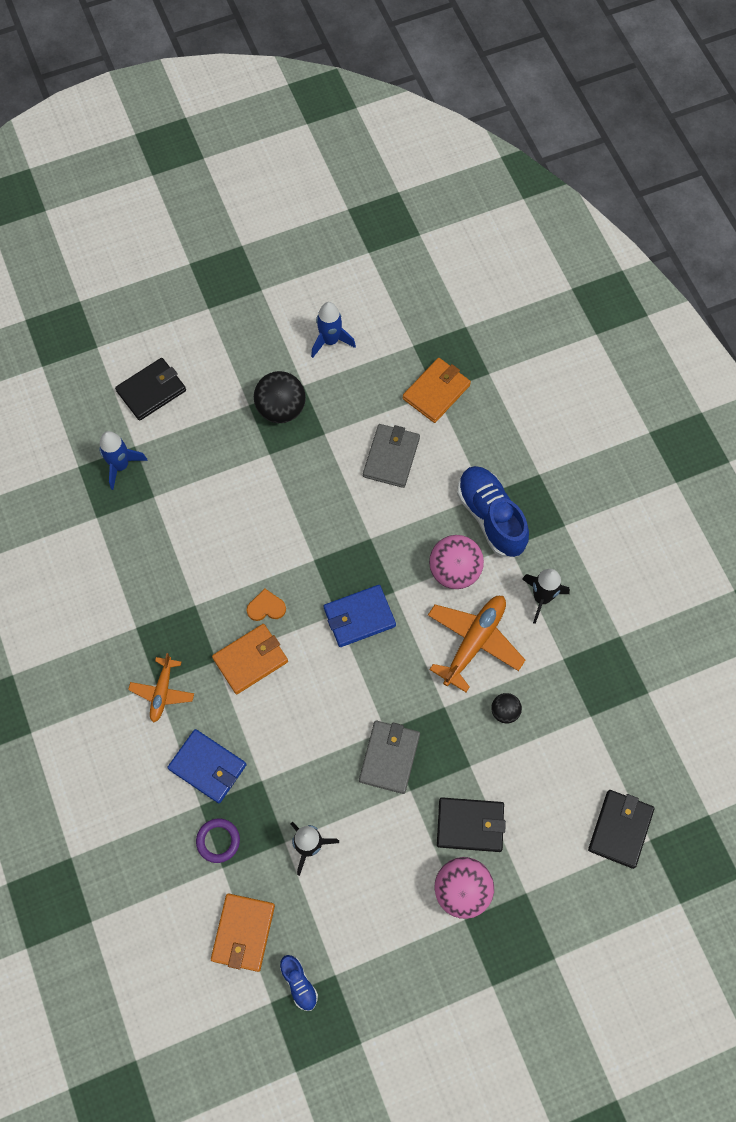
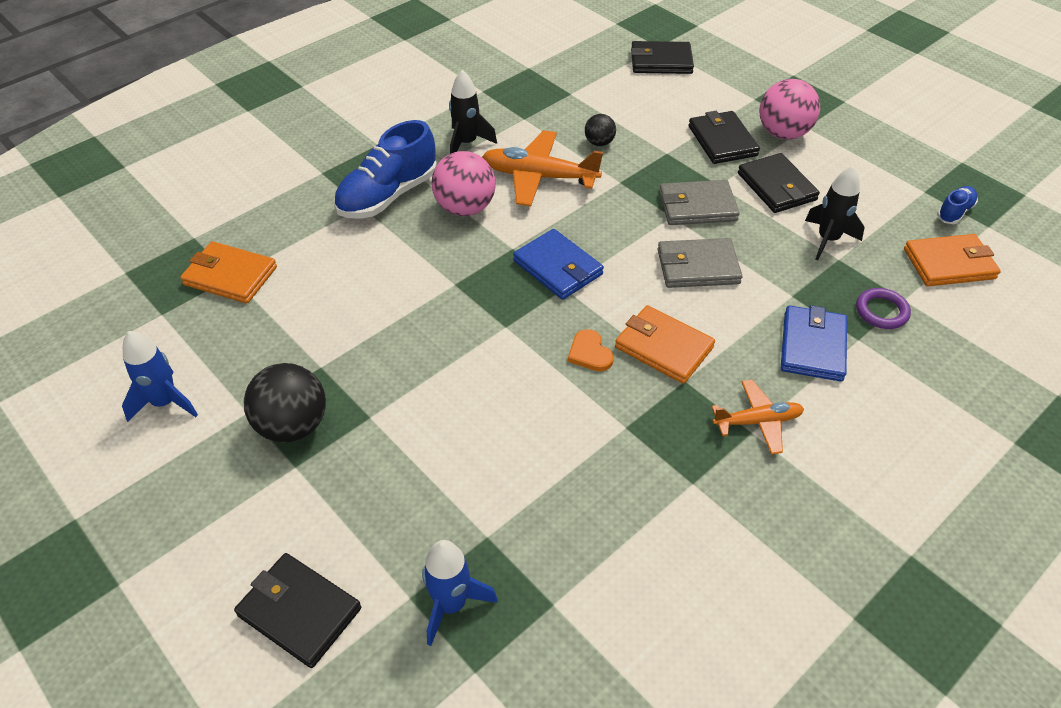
camera: 110 degrees left, 20 degrees down
(389, 840) = (776, 187): none -> black wallet
(391, 457) = (336, 293): grey wallet -> grey wallet (697, 267)

